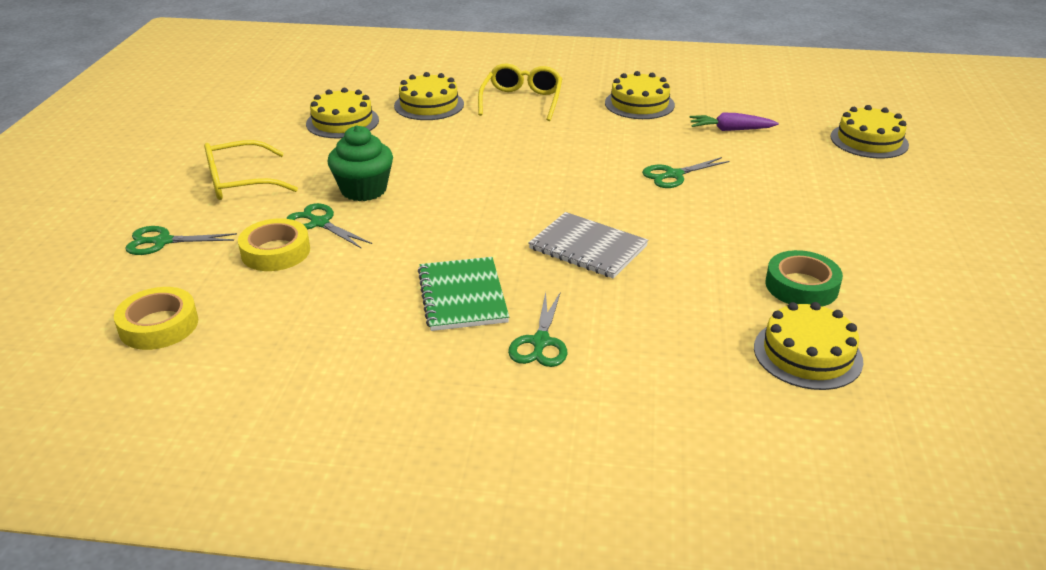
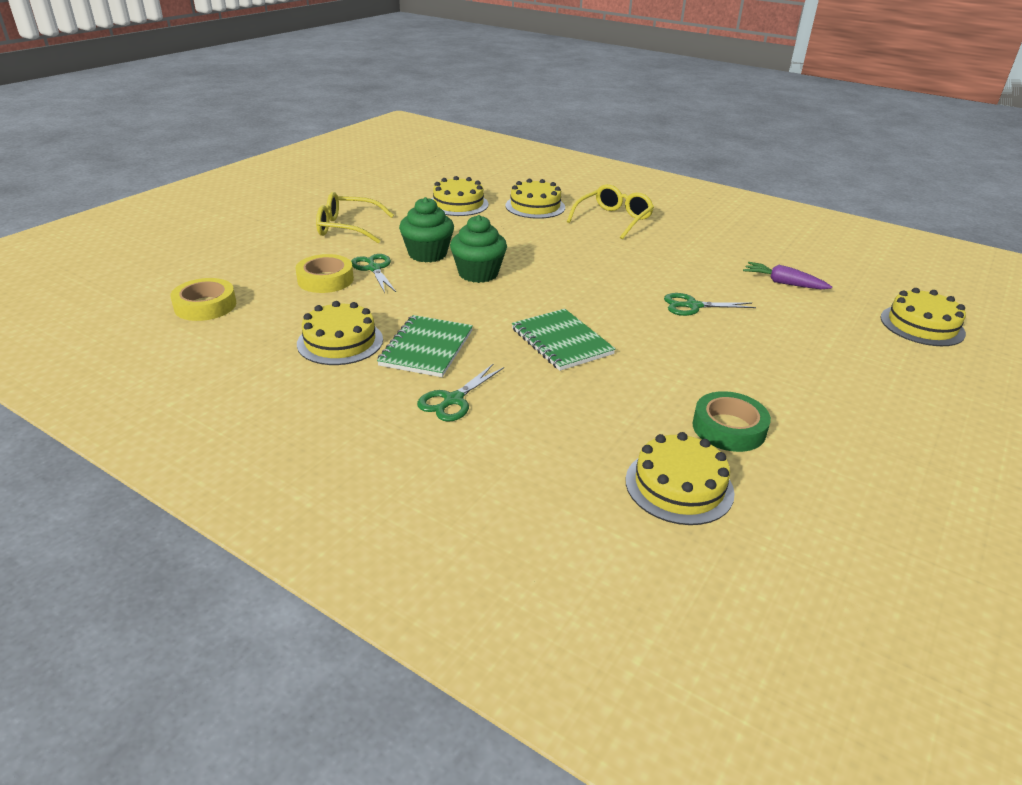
camera: 25 degrees right, 0 degrees up
(163, 241) = (260, 253): green scissors -> none
(439, 198) = (478, 273): none -> green cupcake
(588, 247) = (561, 341): grey notebook -> green notebook
(639, 104) = (715, 244): yellow cake -> yellow cake (340, 341)

